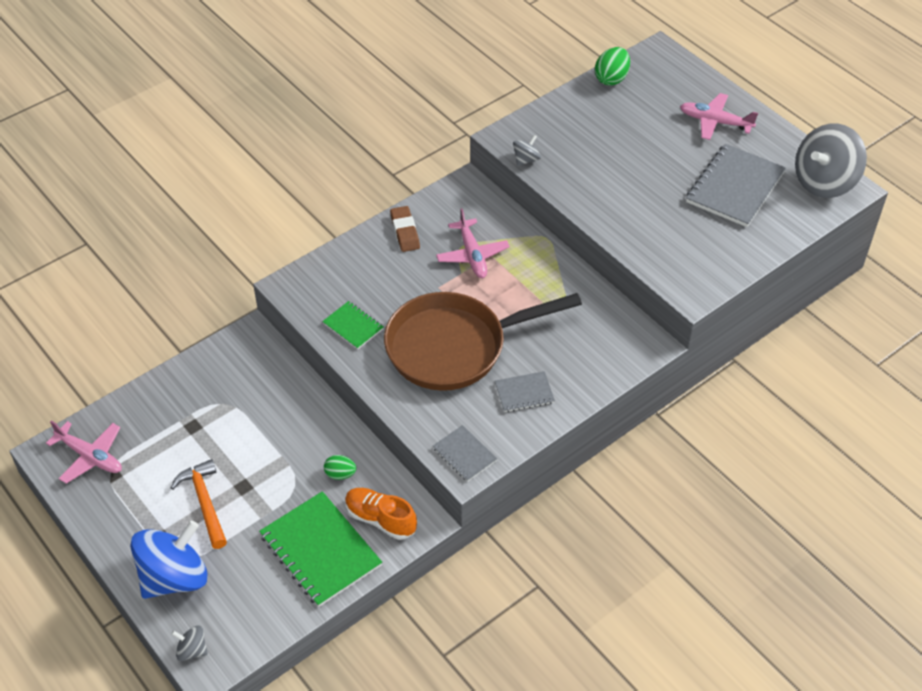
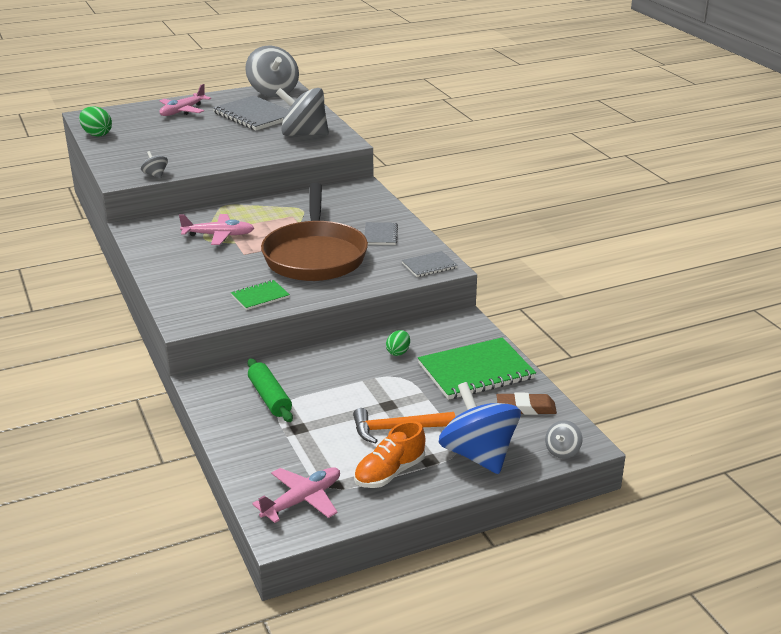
camera: 75 degrees left, 20 degrees down
(236, 391) = (270, 398): none -> green rolling pin
(380, 519) = (454, 339): orange shoe -> orange shoe (389, 473)
(405, 232) = (165, 260): brown eraser -> brown eraser (526, 408)
(698, 248) = (303, 134): none -> grey spinning top

